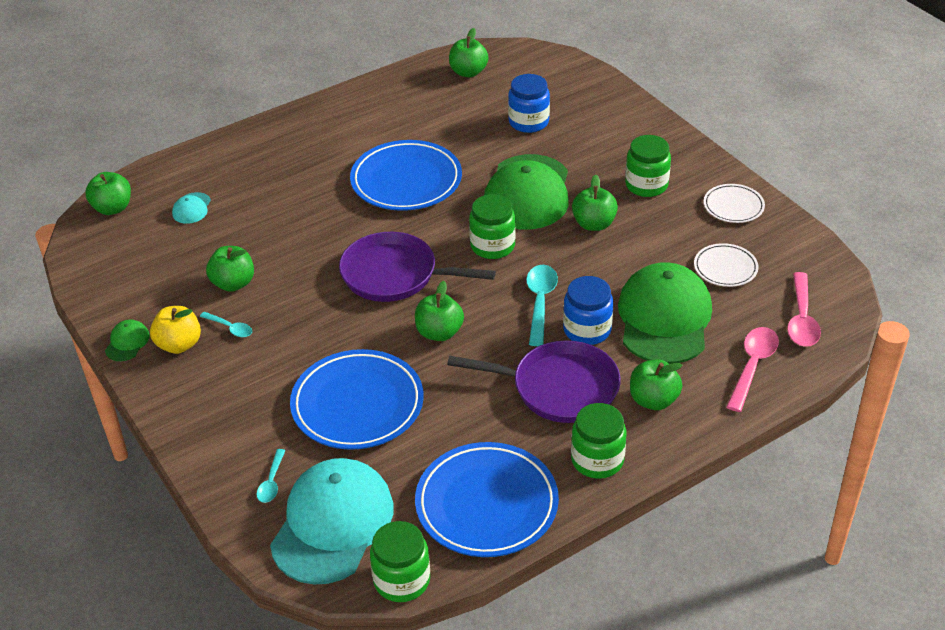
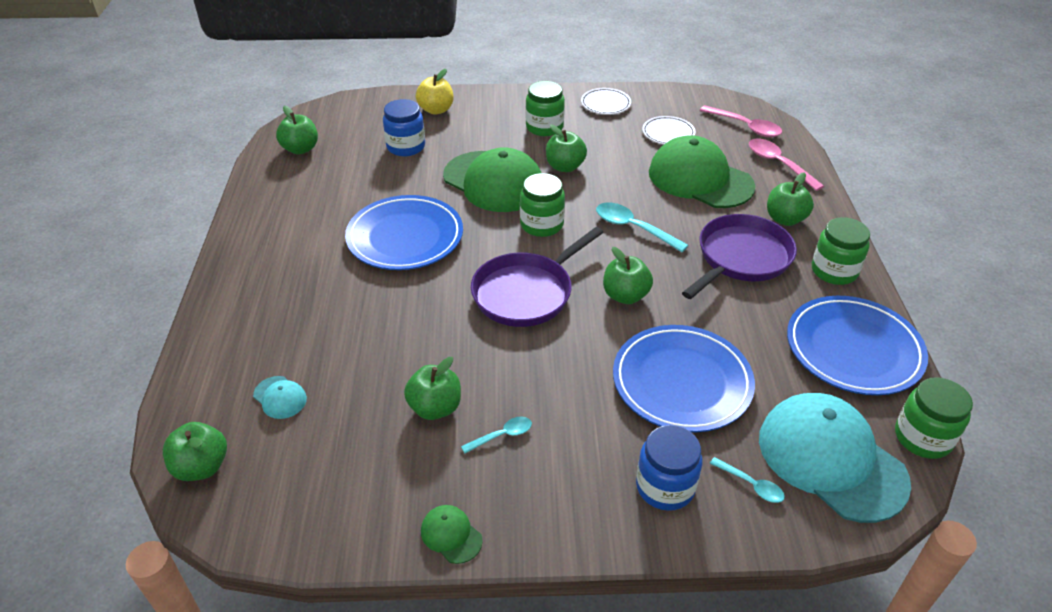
camera: 60 degrees left, 0 degrees up
(179, 344) = (493, 488): yellow apple -> yellow apple (436, 110)
(587, 330) = (684, 218): blue jar -> blue jar (665, 487)

